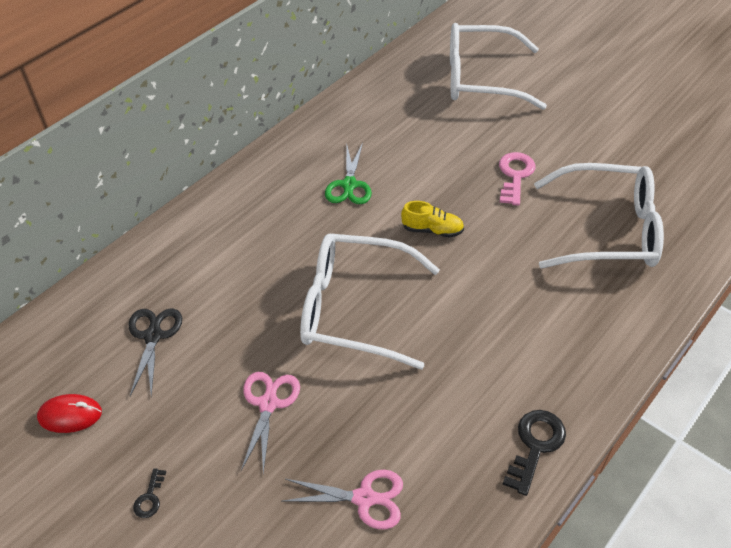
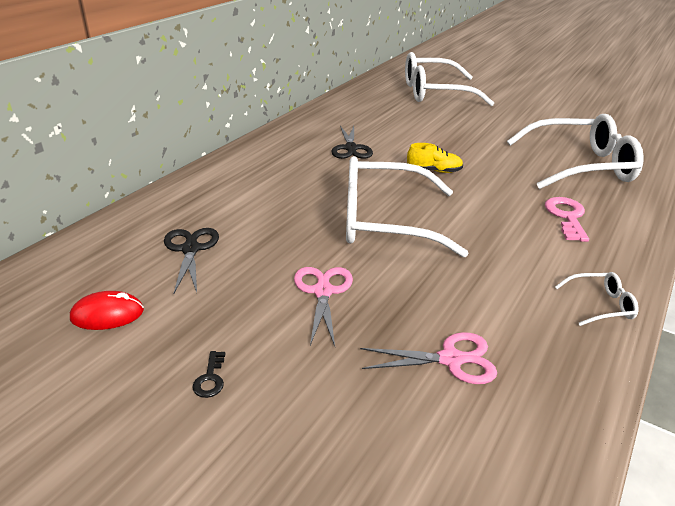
camera: 10 degrees left, 15 degrees down
(349, 185) = (351, 148): green scissors -> black scissors
(515, 175) = (488, 139): pink key -> pink key (566, 217)
(535, 445) = (600, 305): black key -> white glasses

